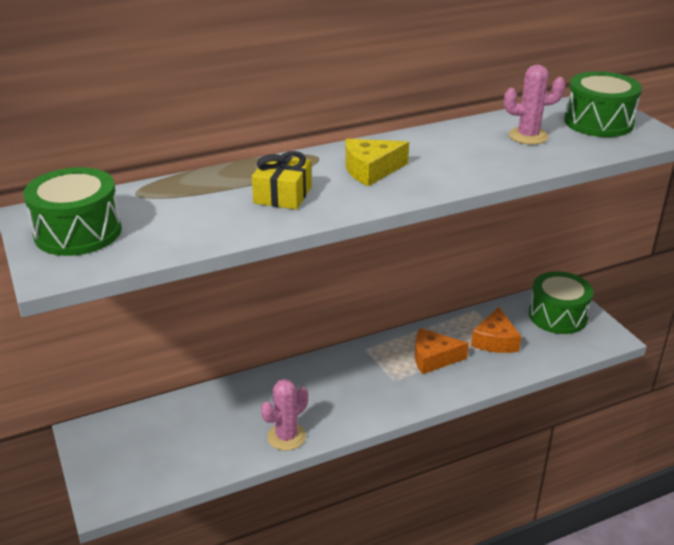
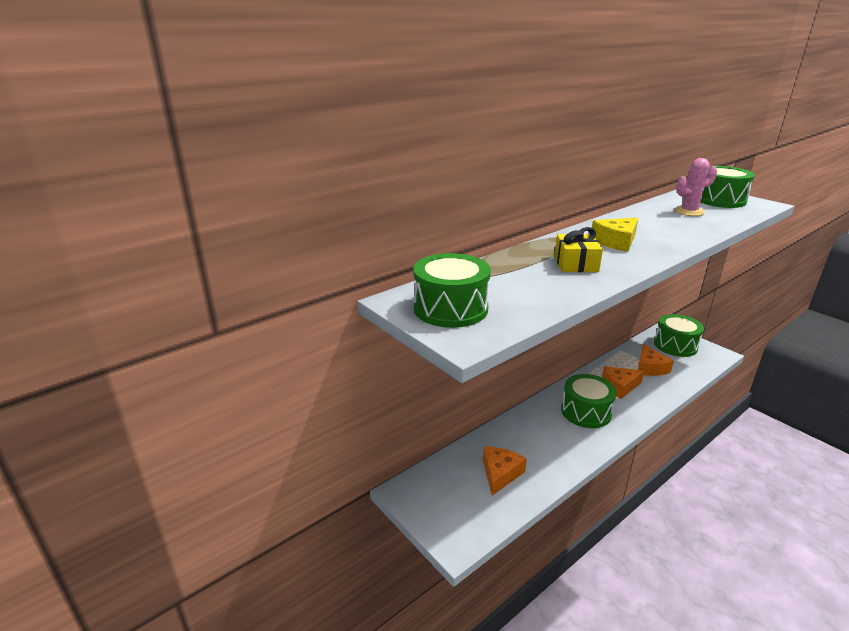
camera: 15 degrees left, 5 degrees down
(206, 435) = (500, 473): none -> orange cheese
(286, 437) = (561, 462): pink cactus -> none
(364, 382) = (586, 412): none -> green drum

